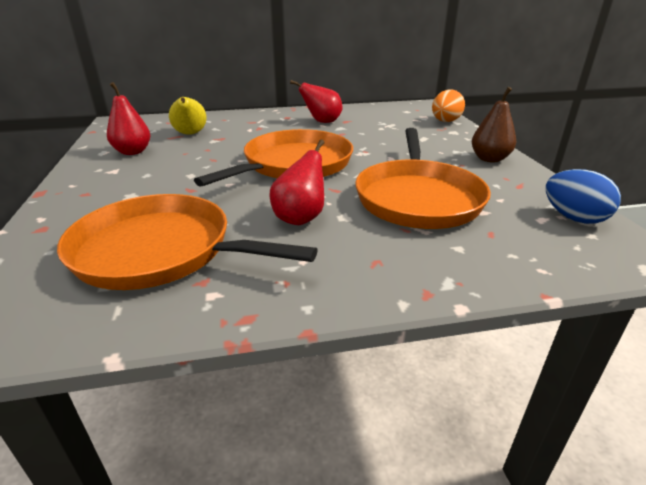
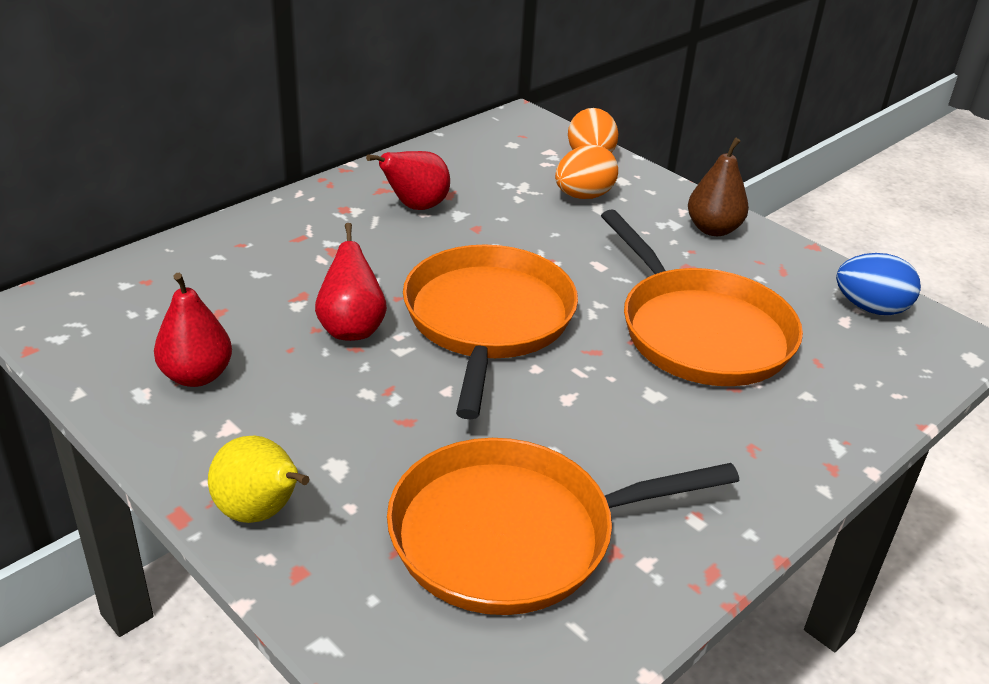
camera: 35 degrees left, 5 degrees up
(190, 134) = (235, 301): yellow pear -> yellow pear (260, 512)
(300, 218) = (608, 416): red pear -> red pear (351, 328)
(421, 133) = (583, 196): none -> orange egg

